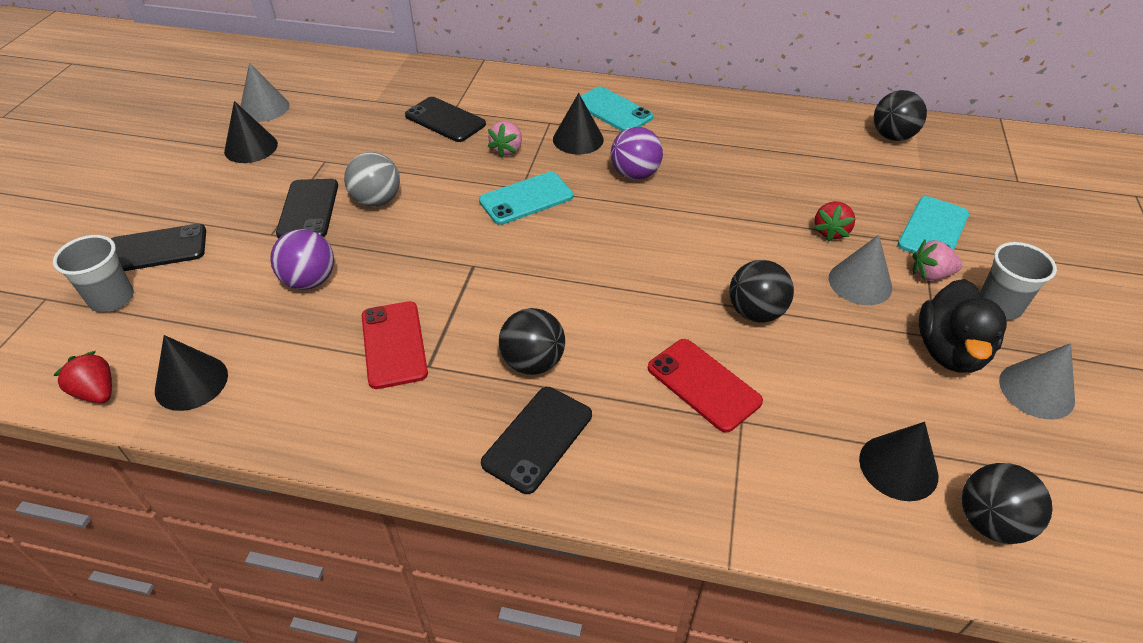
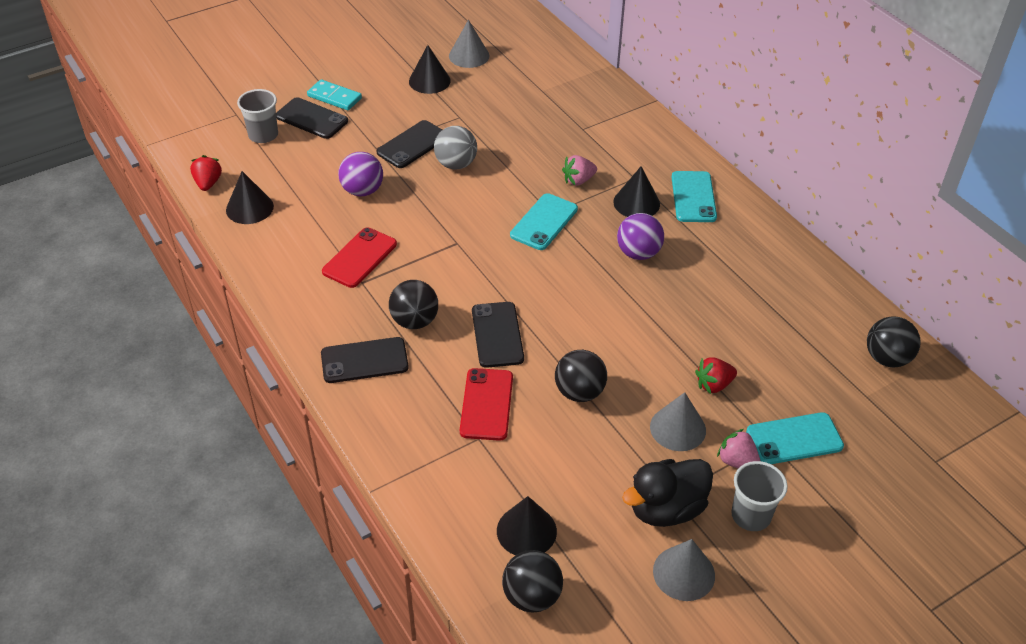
camera: 45 degrees right, 0 degrees up
(158, 215) = (334, 97): none -> turquoise domino
(445, 120) = (567, 133): black phone -> black phone (497, 335)
(526, 199) = (544, 222): turquoise phone -> turquoise phone turned 75 degrees counterclockwise

